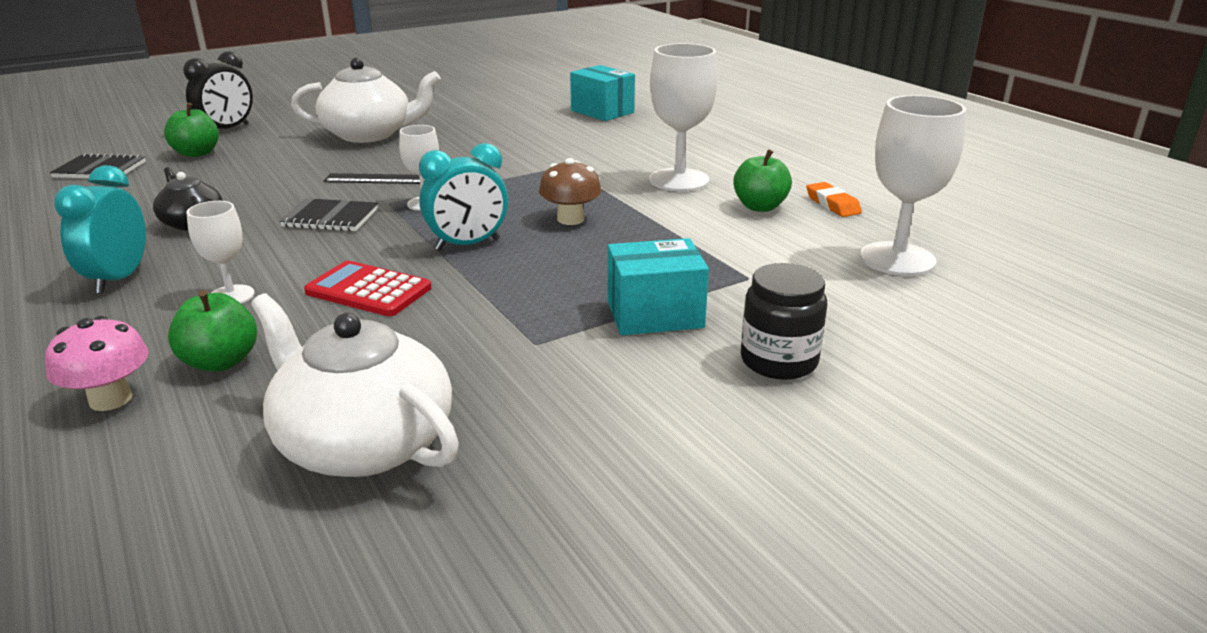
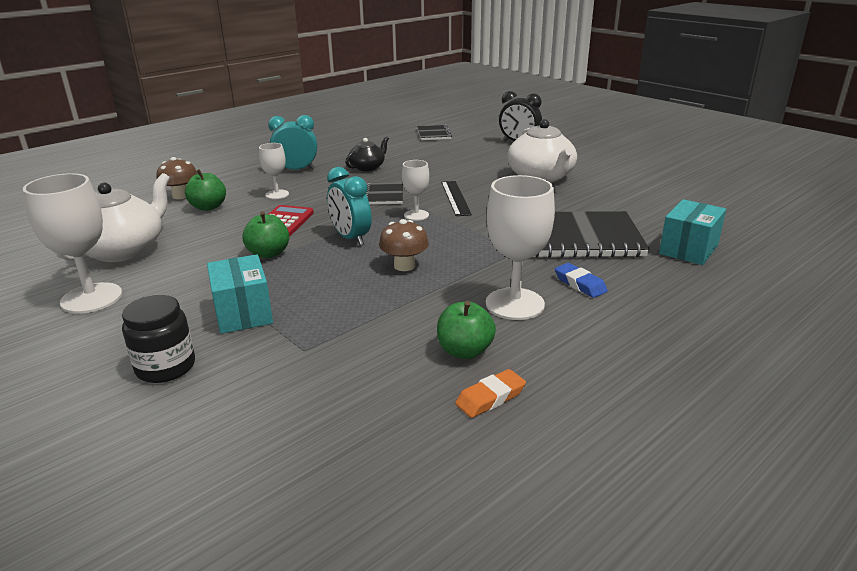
camera: 80 degrees right, 0 degrees up
(111, 399) = (181, 195): pink mushroom -> brown mushroom
(197, 153) = (472, 145): green apple -> green apple (268, 253)
(553, 141) = (578, 238): none -> black notebook
(650, 153) = (580, 284): none -> blue eraser
(897, 259) = (351, 439): white goblet -> white goblet (91, 298)

